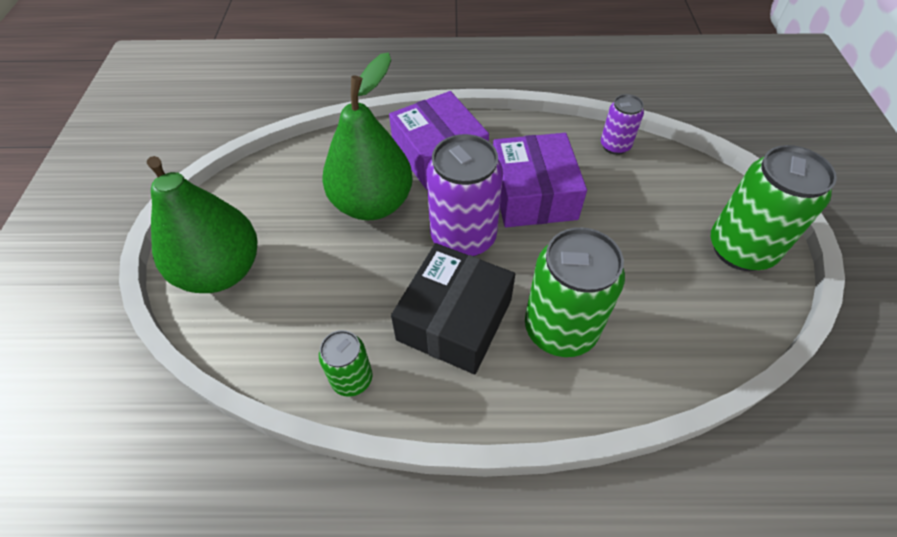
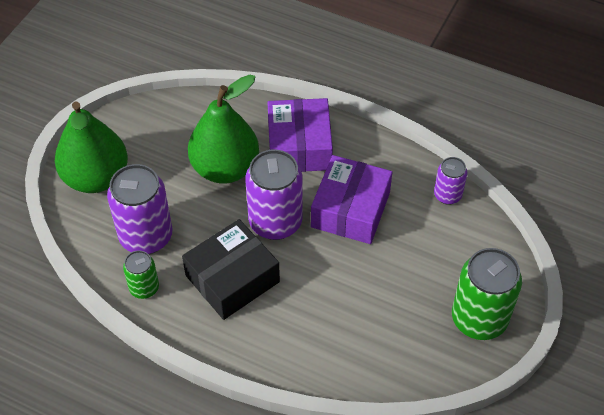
camera: 25 degrees right, 0 degrees up
(320, 314) = (146, 236): none -> purple can
(560, 329) = (300, 316): green can -> none

